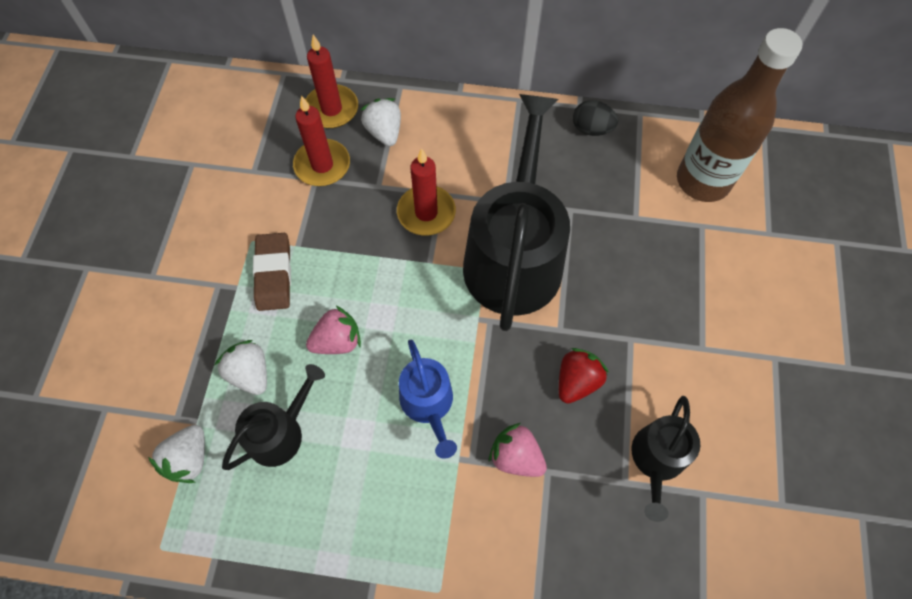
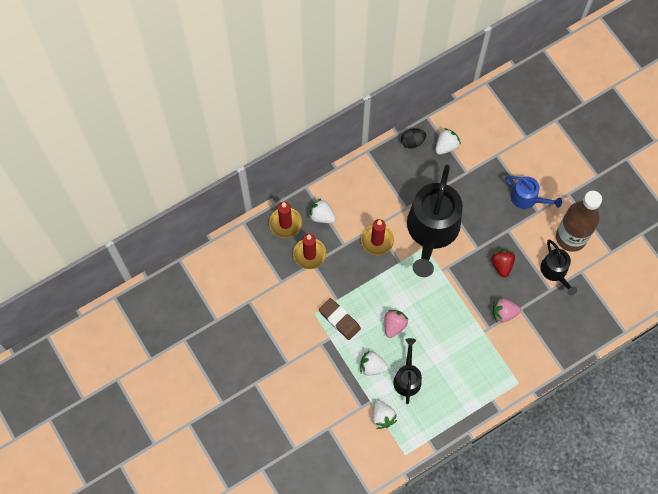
camera: 40 degrees left, 5 degrees up
(428, 404) = (453, 320): blue watering can -> blue watering can (527, 198)
(514, 256) = (432, 230): black watering can -> black watering can turned 135 degrees counterclockwise
(635, 165) = (446, 146): none -> white strawberry
(702, 181) = (480, 132): brown bottle -> brown bottle (571, 237)

